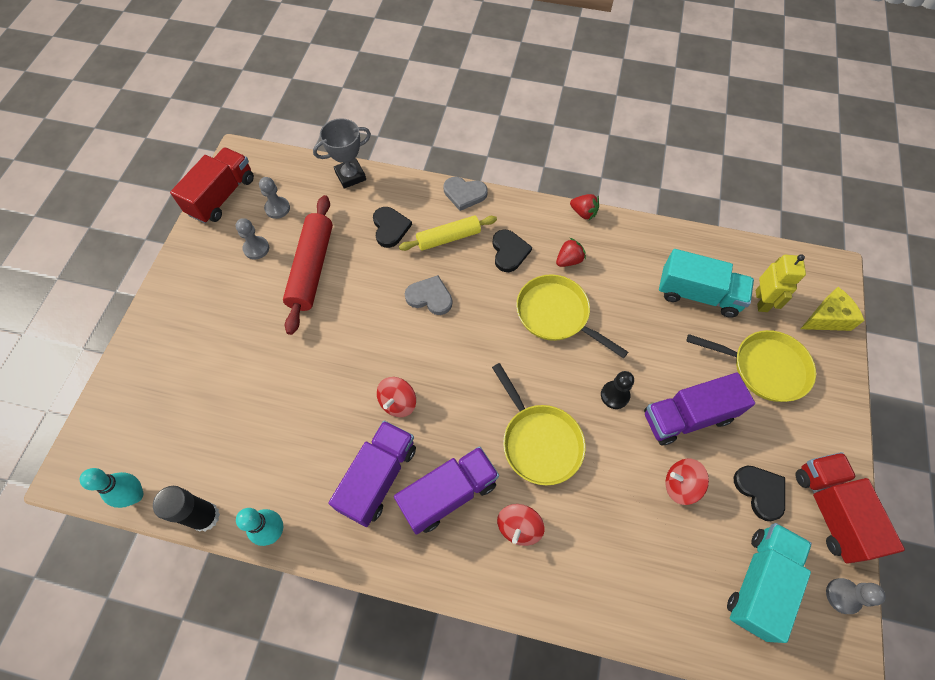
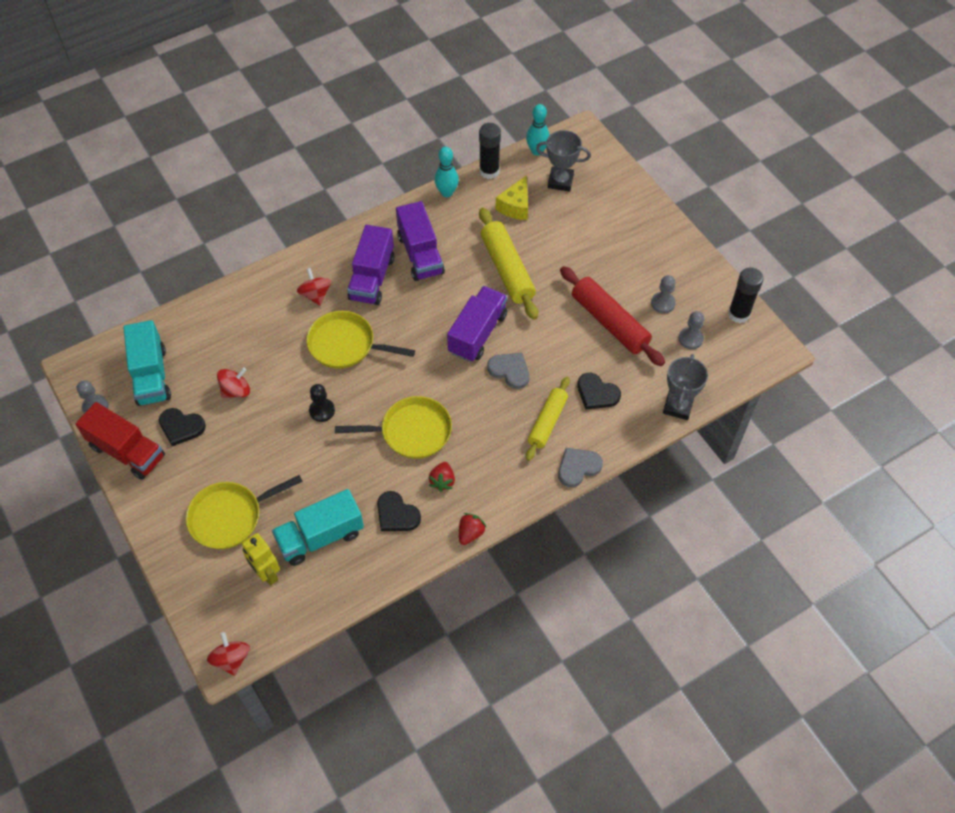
camera: 135 degrees right, 5 degrees down
(166, 435) = (560, 181): none -> grey trophy
(222, 196) = (738, 314): red truck -> black glue stick
(325, 387) = (507, 269): none -> yellow rolling pin
(398, 402) = (454, 296): red spinning top -> red spinning top (231, 659)
(430, 297) = (510, 371): grey heart -> grey heart turned 120 degrees counterclockwise
(509, 252) = (492, 449): black heart -> black heart (396, 514)
(583, 213) = (470, 533): red strawberry -> red strawberry turned 135 degrees clockwise
(687, 417) = (262, 436): purple truck -> purple truck (477, 333)
(827, 318) = (204, 602): yellow cheese -> yellow cheese (515, 206)

